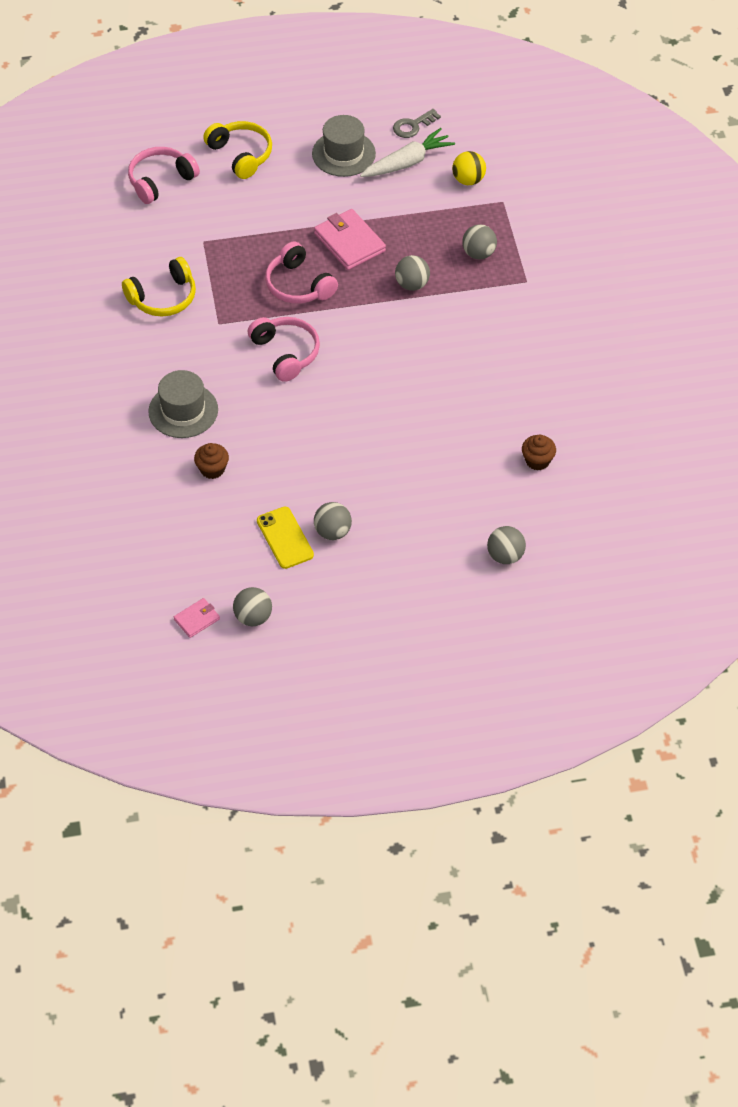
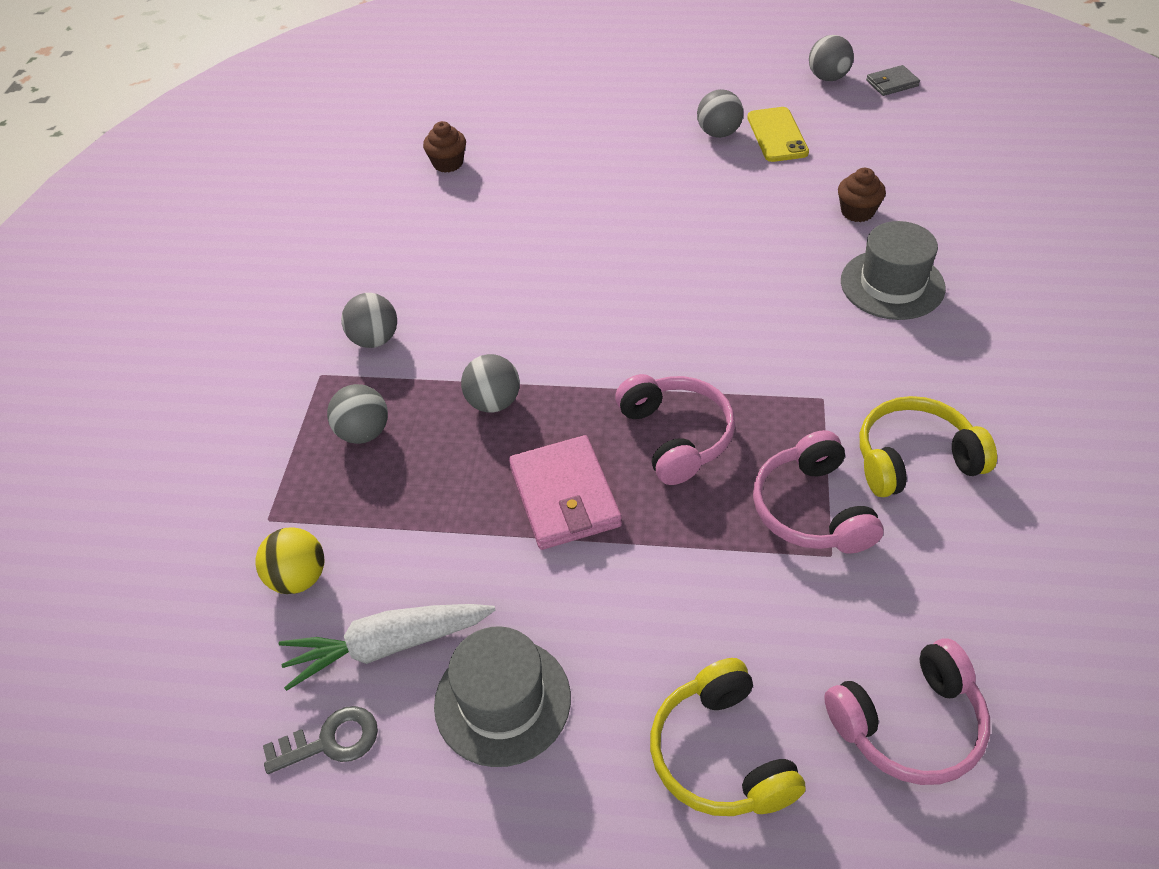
camera: 160 degrees left, 5 degrees down
(197, 619) = (892, 83): pink wallet -> grey wallet
(286, 353) = (724, 335): pink headphones -> pink headphones (811, 509)
(505, 556) = (535, 90): grey ball -> grey ball (375, 339)

